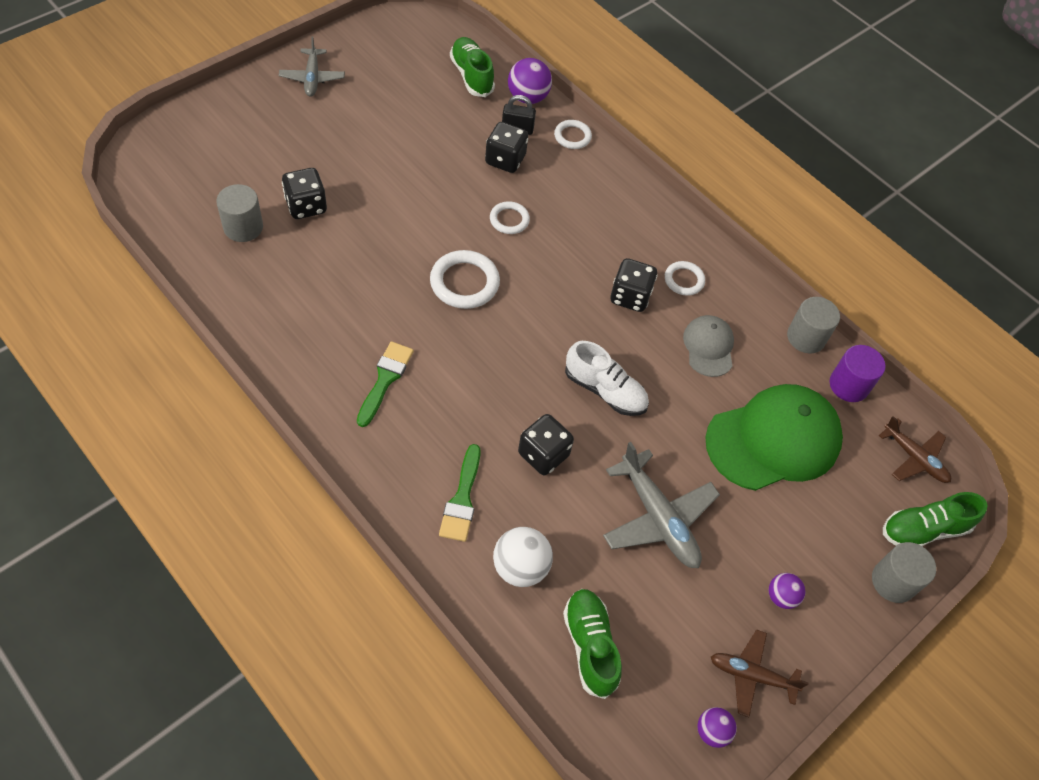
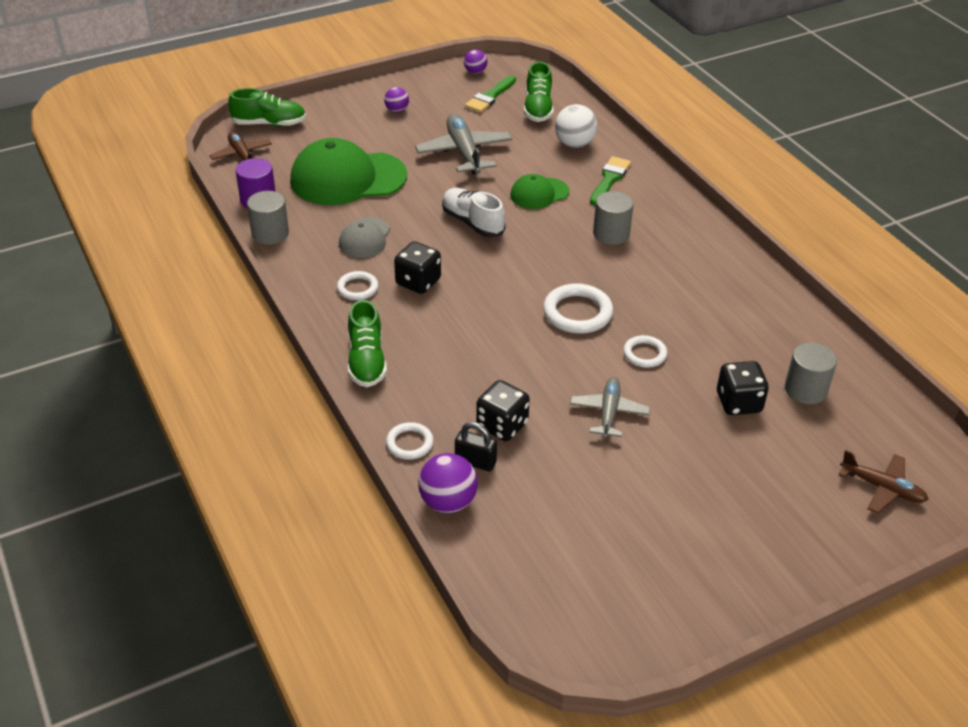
camera: 160 degrees left, 15 degrees down
(312, 78) = (737, 567): grey plane -> grey plane (608, 412)
(385, 379) = (663, 252): green brush -> green brush (490, 97)
(471, 76) = (515, 544): green shoe -> green shoe (366, 361)
(509, 220) = (516, 362): white ring -> white ring (644, 354)
(543, 454) = (539, 193): black dice -> green cap
(751, 675) = (438, 86): brown plane -> brown plane (882, 488)
(893, 581) = (313, 106): grey cylinder -> grey cylinder (611, 234)

